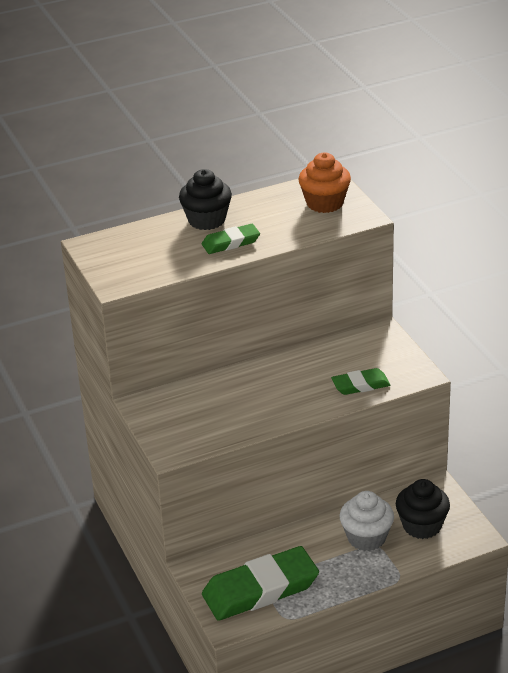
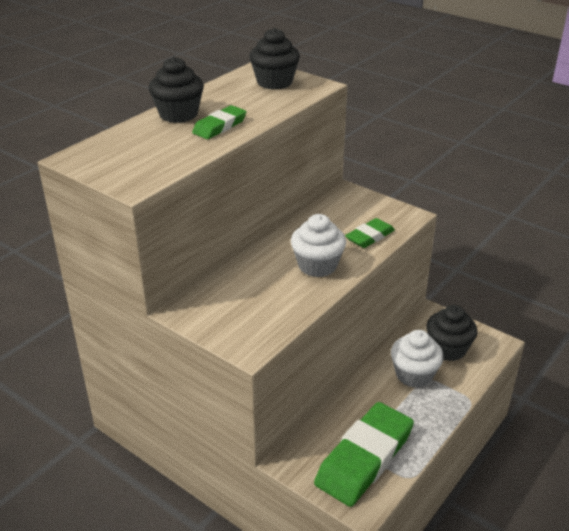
camera: 30 degrees left, 0 degrees up
(287, 399) = (317, 265): none -> white cupcake
(325, 203) = (274, 82): orange cupcake -> black cupcake

